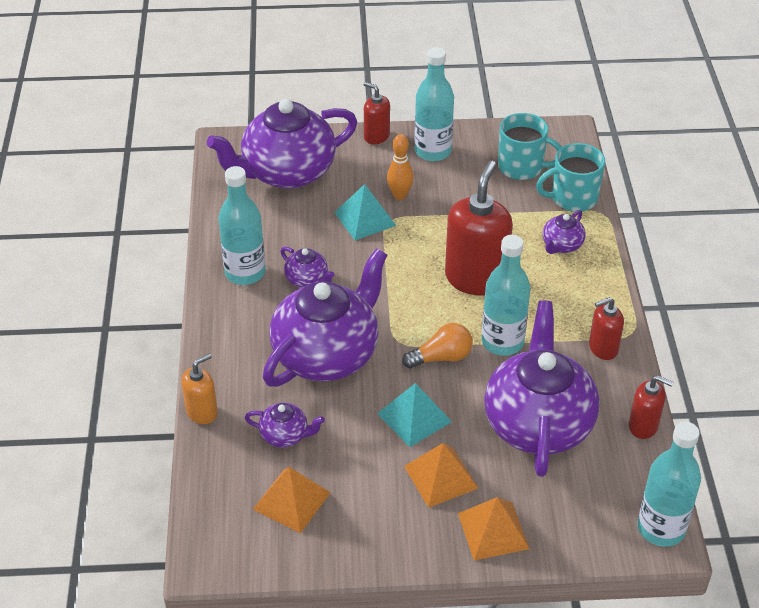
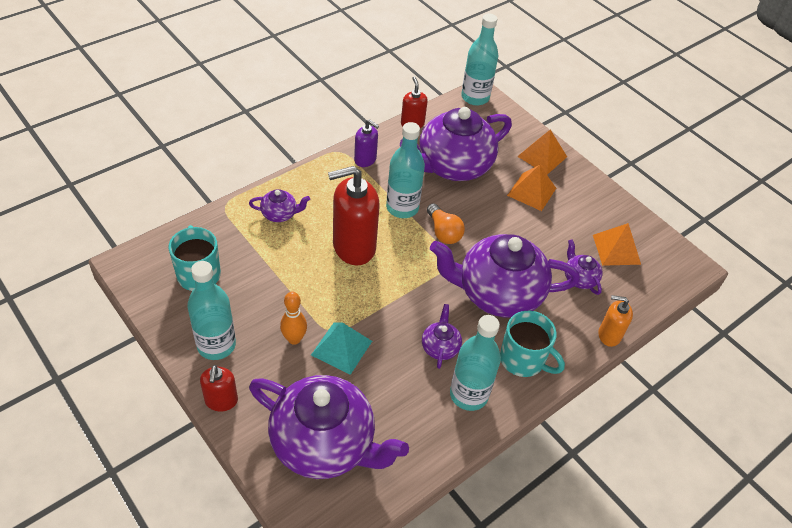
camera: 130 degrees left, 5 degrees up
(414, 417) = (503, 223): turquoise pyramid -> none
(441, 357) = (443, 232): orange light bulb -> orange light bulb turned 150 degrees counterclockwise
(573, 198) = (218, 228): turquoise mug -> turquoise mug (523, 360)
(603, 348) = (365, 160): red soap dispenser -> purple soap dispenser

